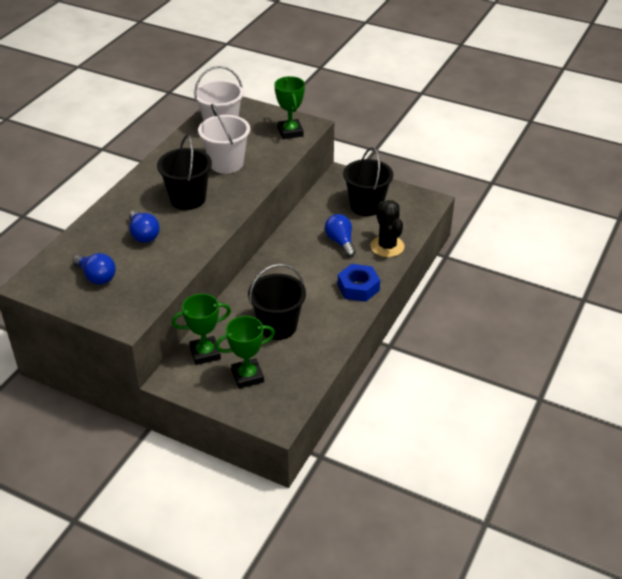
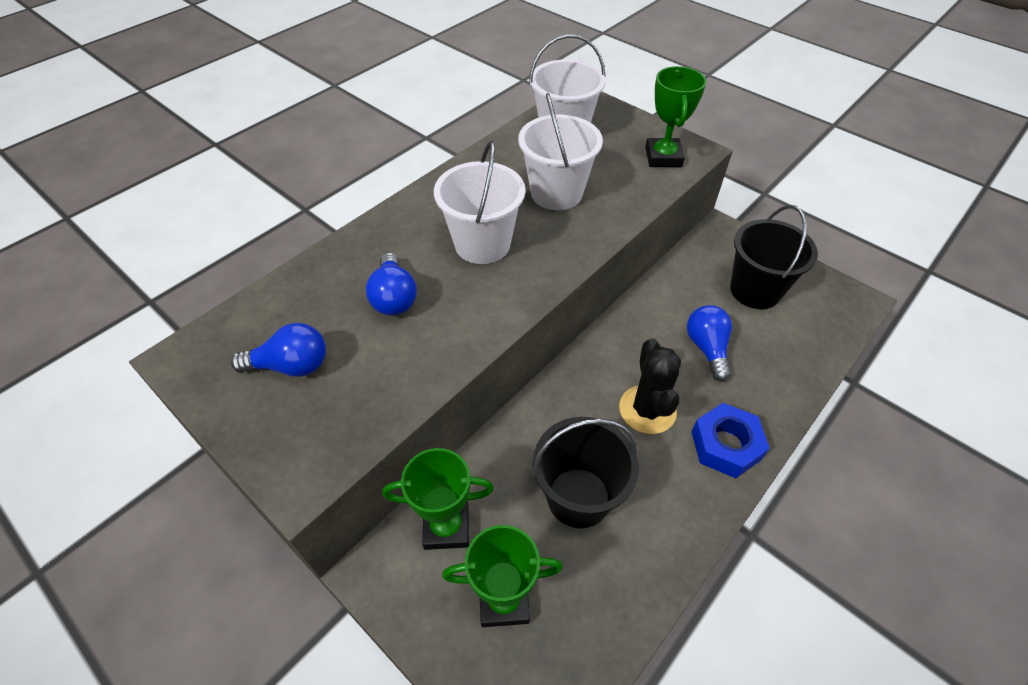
camera: 15 degrees right, 10 degrees up
(96, 277) = (291, 366): blue light bulb -> blue light bulb turned 60 degrees counterclockwise
(188, 199) = (482, 244): black bucket -> white bucket
(387, 246) = (782, 372): black cactus -> black cactus (647, 409)

